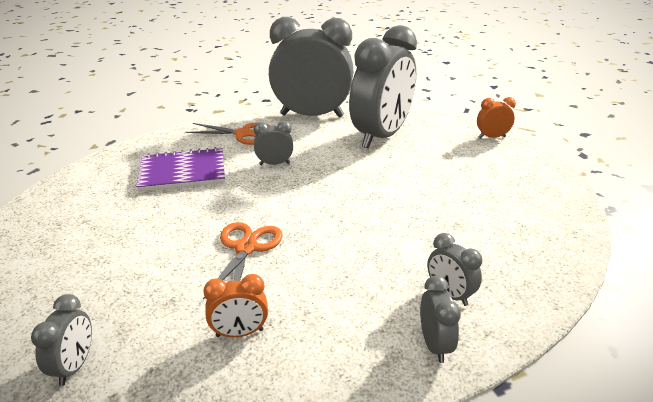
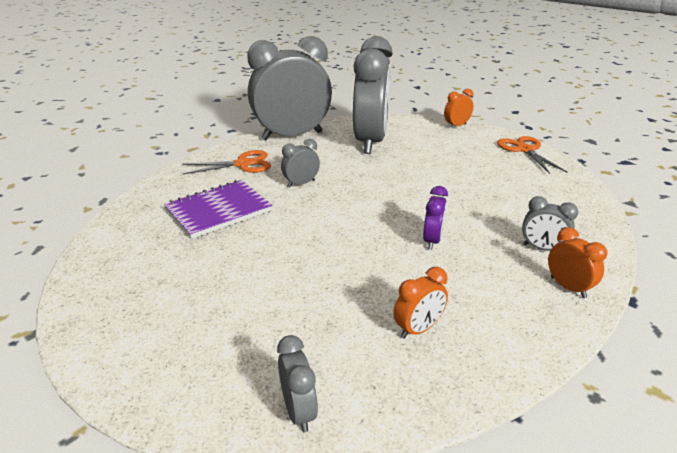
camera: 25 degrees left, 0 degrees up
(246, 248) = (350, 260): orange scissors -> orange scissors (524, 150)
(340, 252) = (432, 241): none -> purple clock
(434, 345) = (568, 287): grey clock -> orange clock

